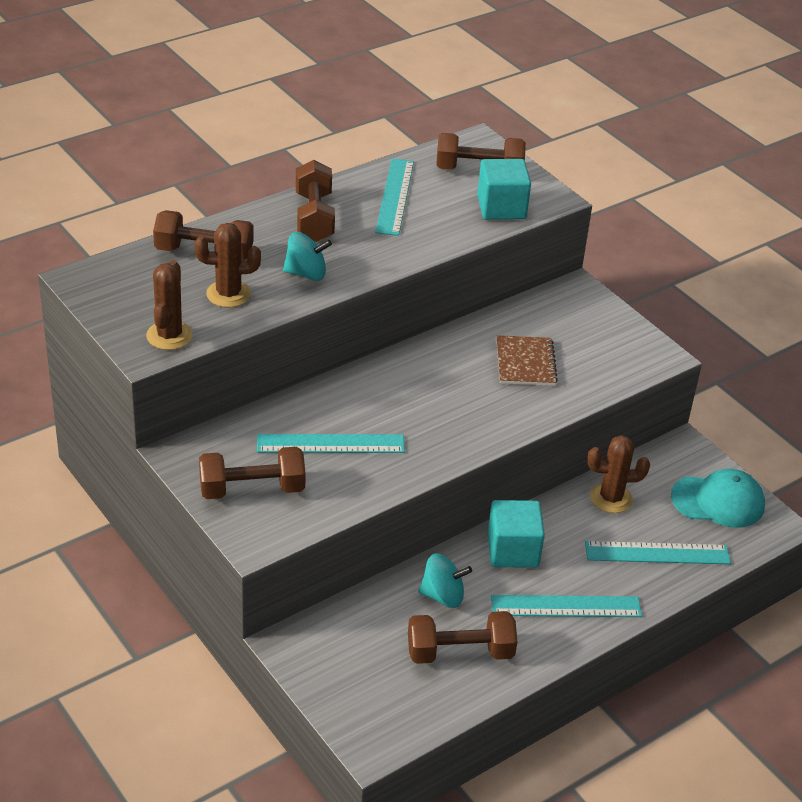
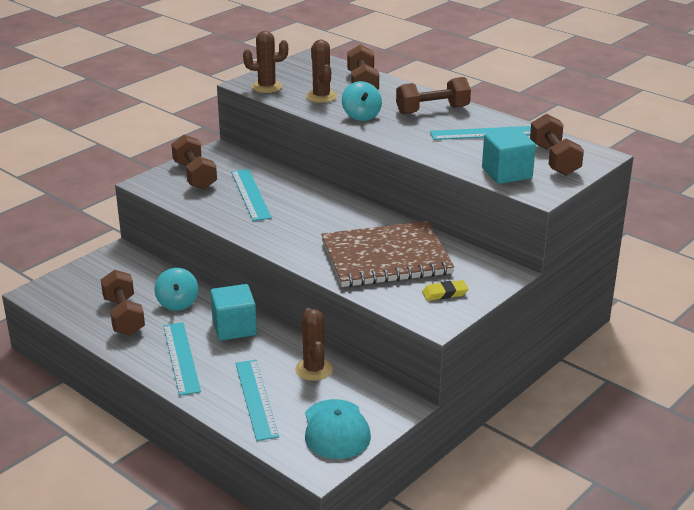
camera: 80 degrees right, 10 degrees down
(525, 363) = (386, 258): brown notebook -> brown notebook, size x1.92
(608, 338) = (445, 293): none -> yellow eraser

